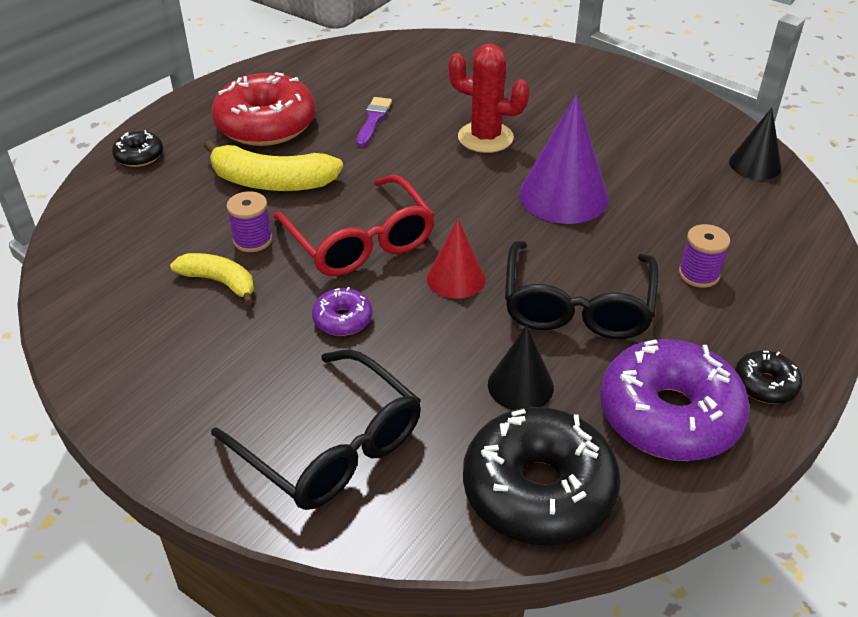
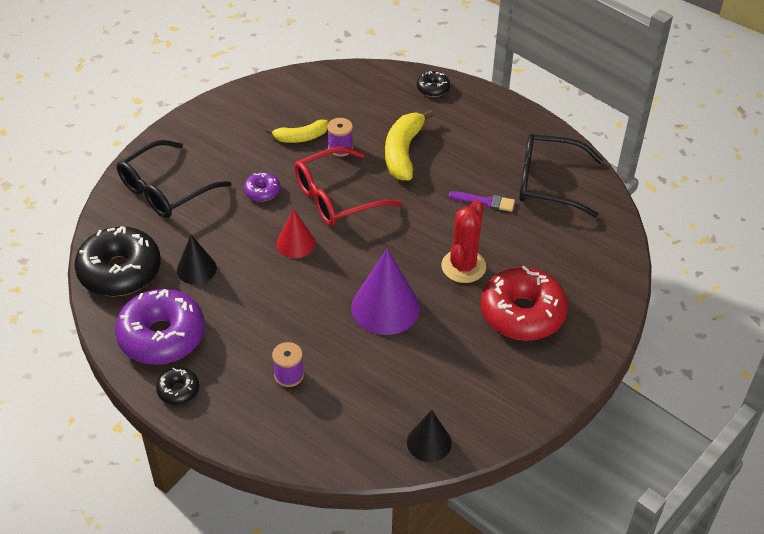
camera: 90 degrees right, 5 degrees up
(219, 282) = (301, 137): yellow banana -> yellow banana turned 45 degrees clockwise
(266, 125) = (475, 145): red donut -> red donut (522, 313)
(577, 305) = (263, 303): black glasses -> black glasses (548, 182)

